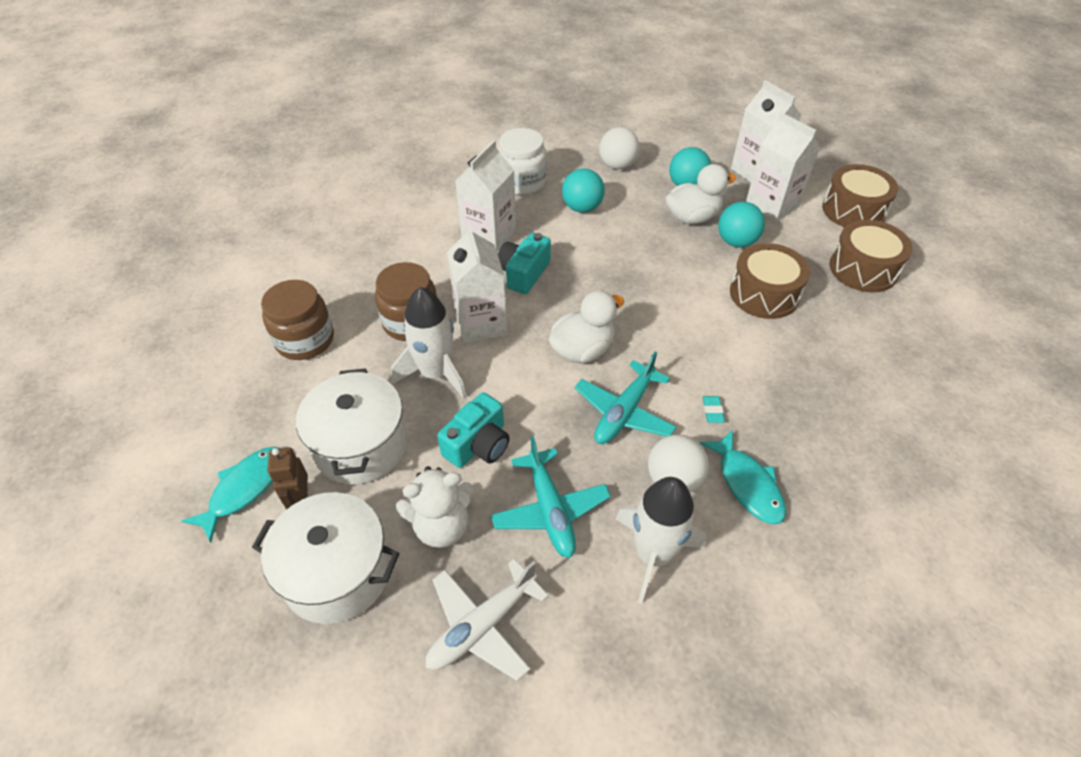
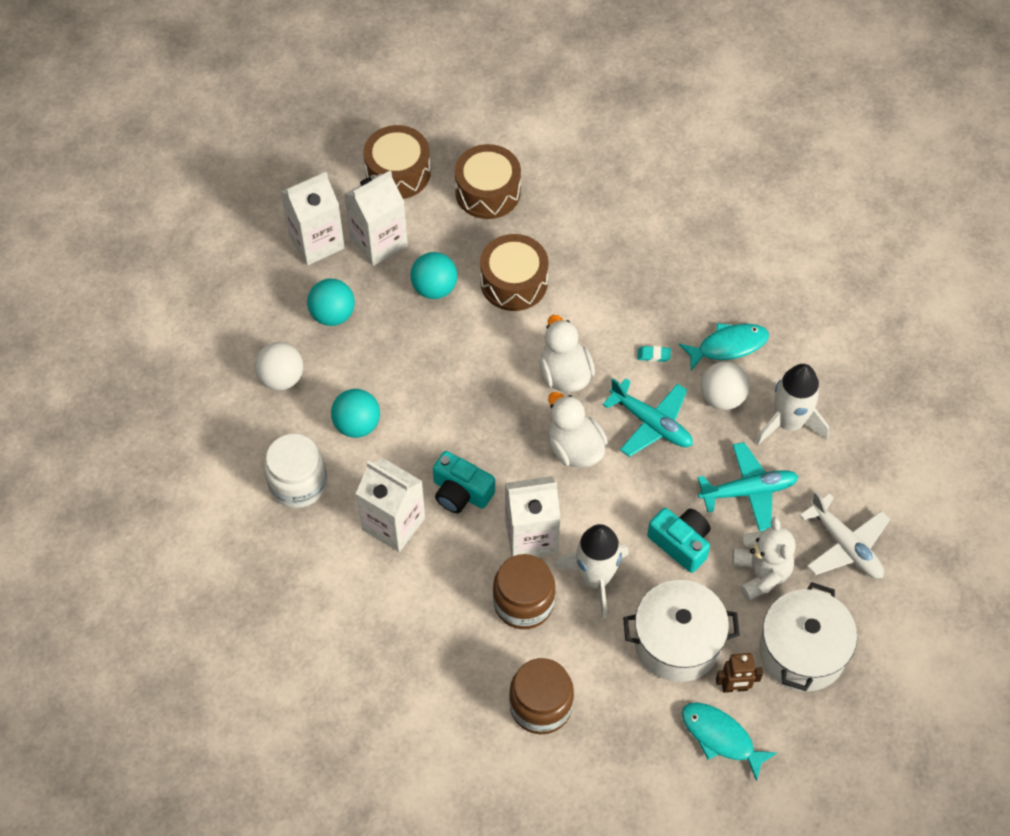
camera: 85 degrees left, 10 degrees up
(692, 217) = (389, 320): white duck -> white duck (565, 374)

